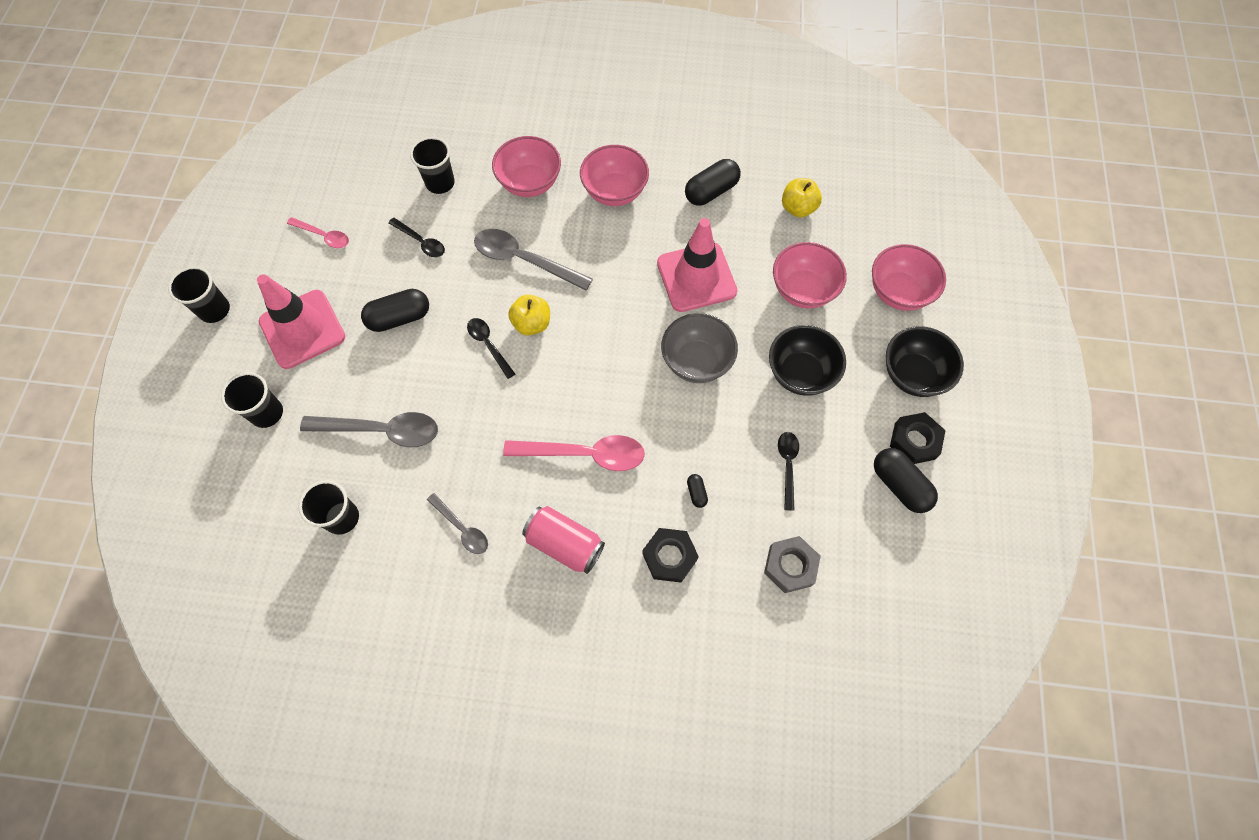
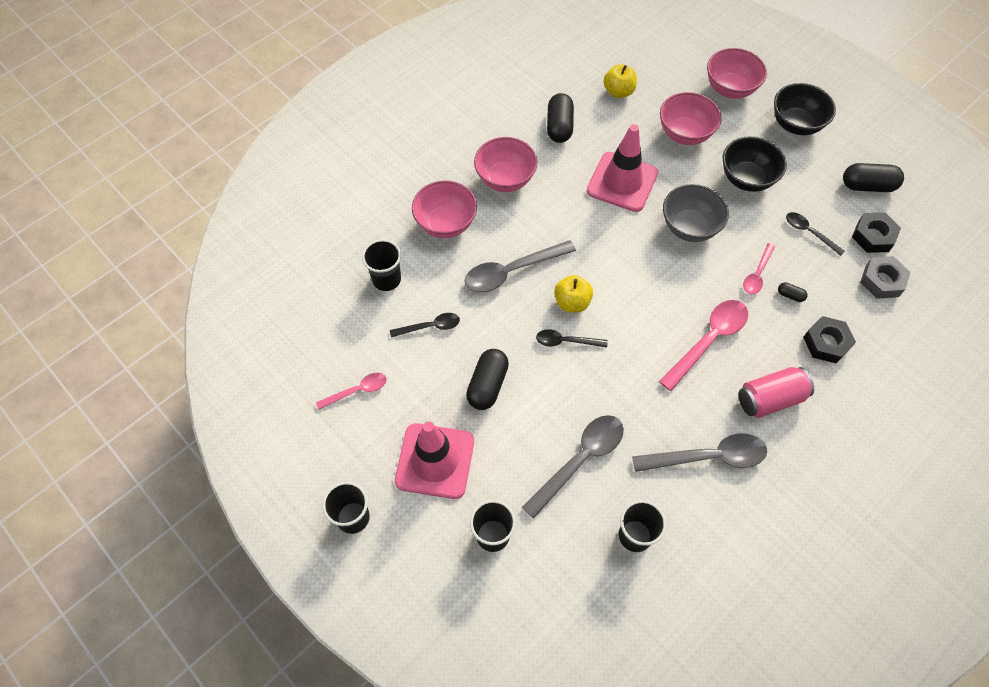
camera: 50 degrees left, 5 degrees down
(462, 528) = (708, 457): grey spoon -> grey spoon, size x1.75
(695, 450) = (757, 274): none -> pink spoon
(914, 441) = (843, 157): black nut -> black nut (873, 236)

